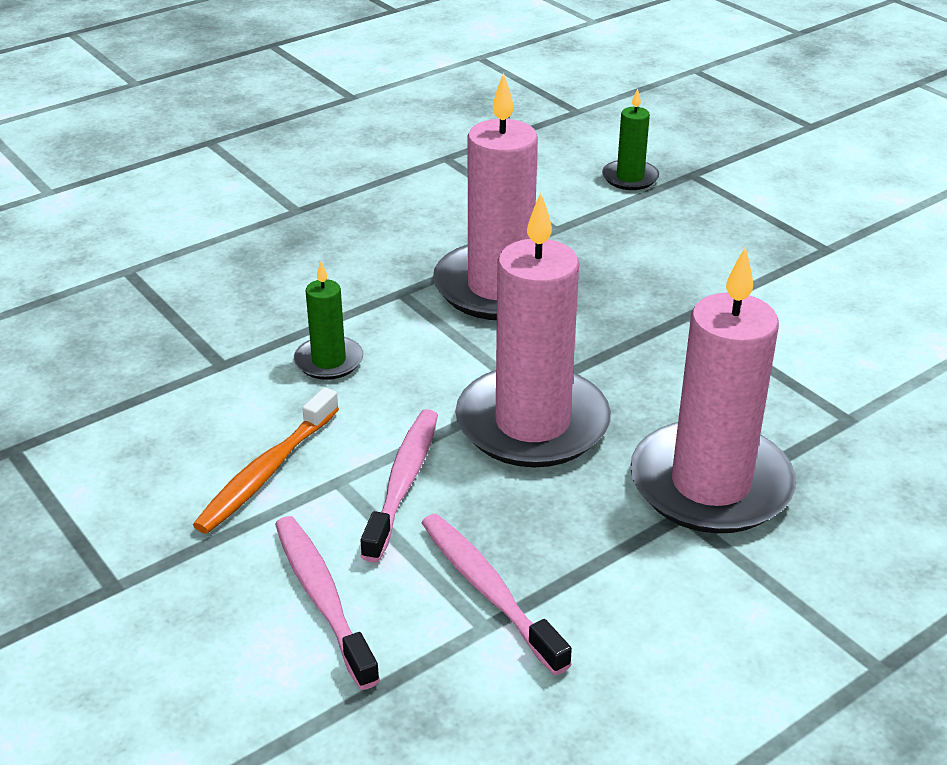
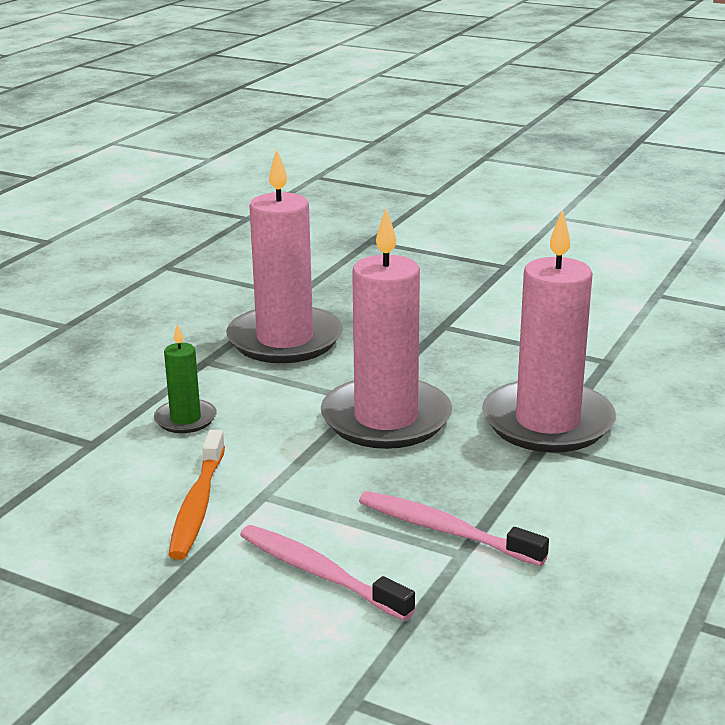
camera: 25 degrees left, 10 degrees down
(403, 483) = (318, 482): pink toothbrush -> none
(630, 178) = (326, 251): green candle -> none

